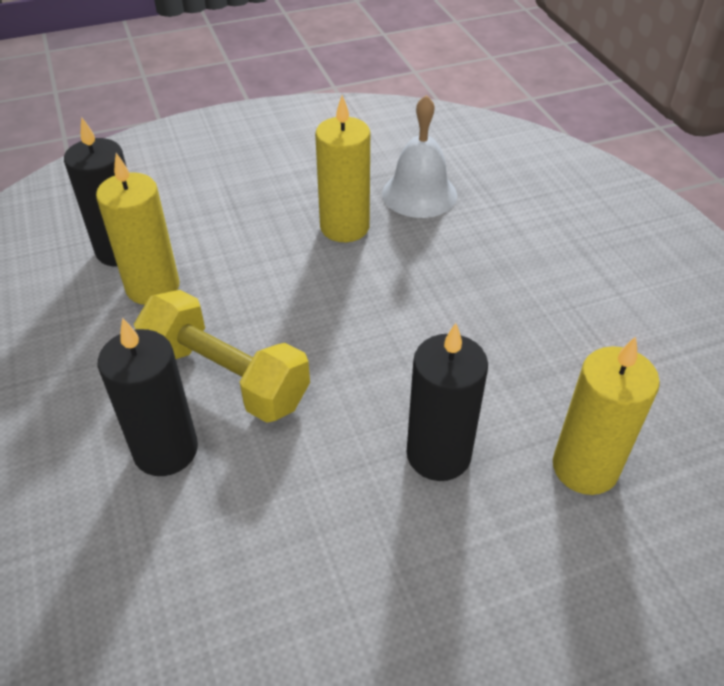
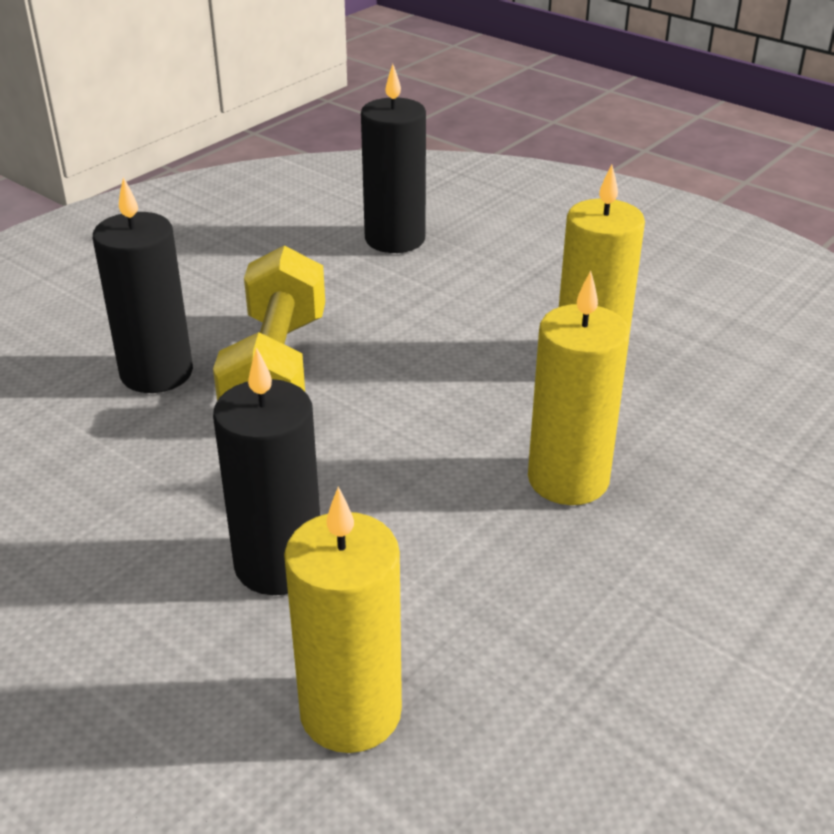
camera: 60 degrees right, 10 degrees down
(153, 287) = (361, 277): yellow candle -> yellow candle (568, 479)
(419, 194) = (725, 392): white bell -> none

